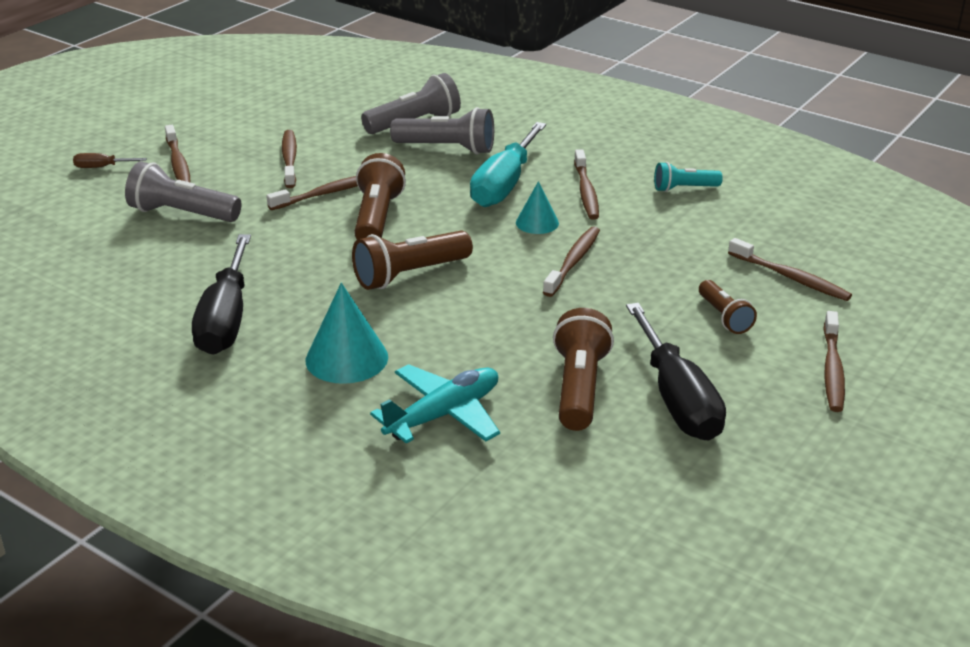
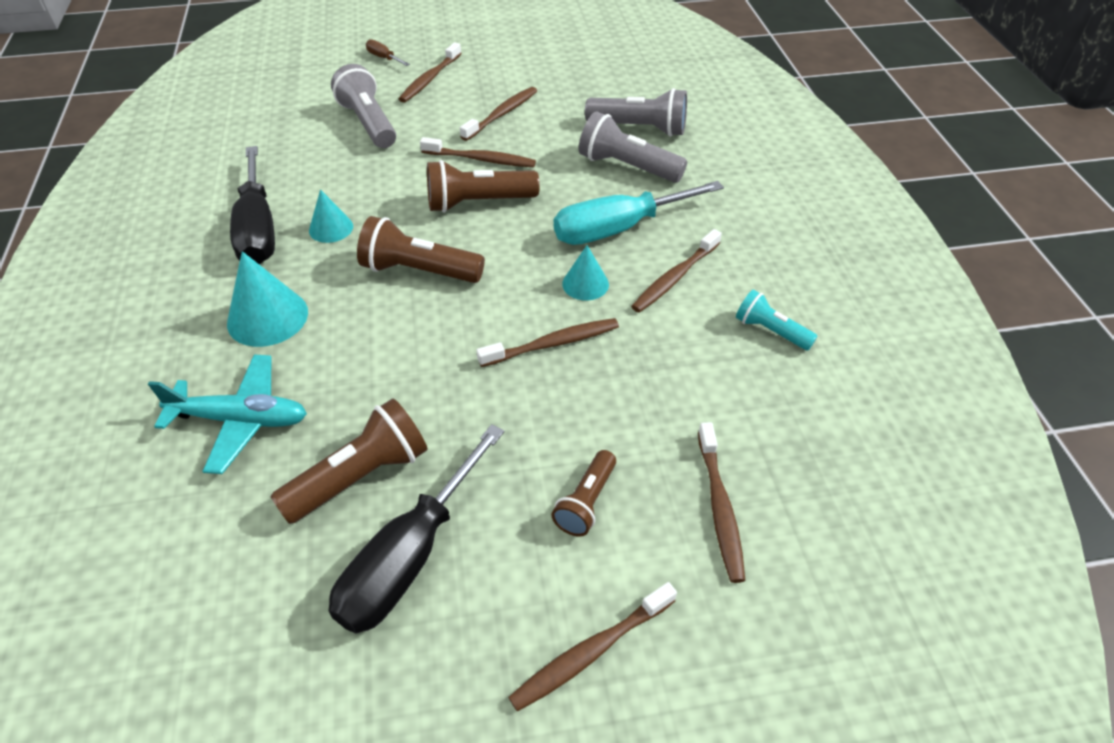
camera: 45 degrees right, 15 degrees up
(225, 319) = (258, 229): black screwdriver -> black screwdriver turned 60 degrees counterclockwise
(289, 288) = (331, 228): none -> turquoise cone
(377, 218) = (478, 203): brown flashlight -> brown flashlight turned 150 degrees counterclockwise
(447, 148) = (627, 167): grey flashlight -> grey flashlight turned 150 degrees clockwise

